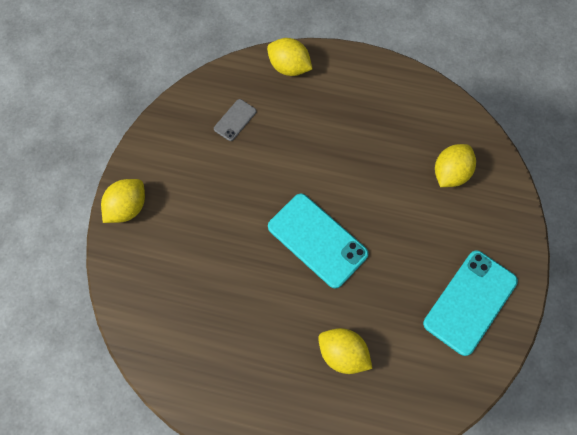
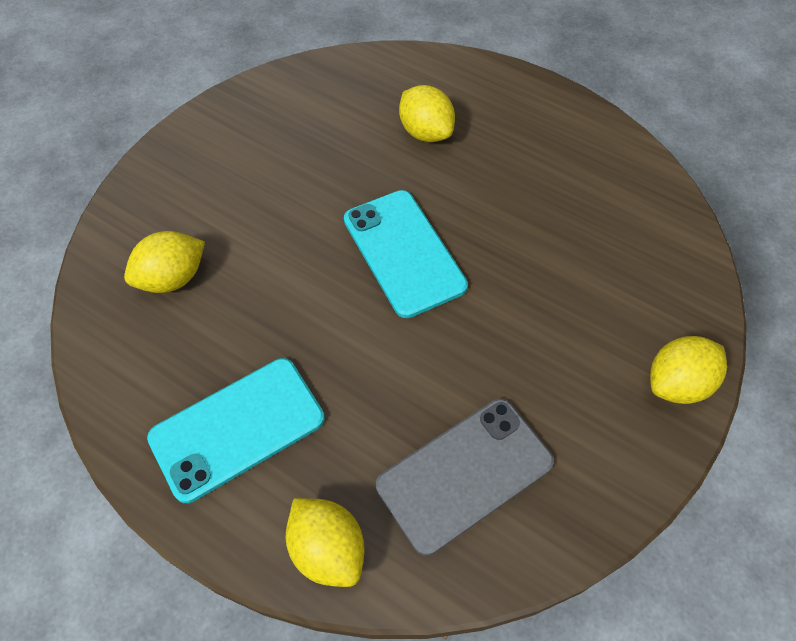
camera: 160 degrees left, 10 degrees down
(235, 120) = (464, 474): grey phone -> grey phone, size x2.06
(470, 302) = (251, 136): turquoise phone -> turquoise phone (237, 428)

